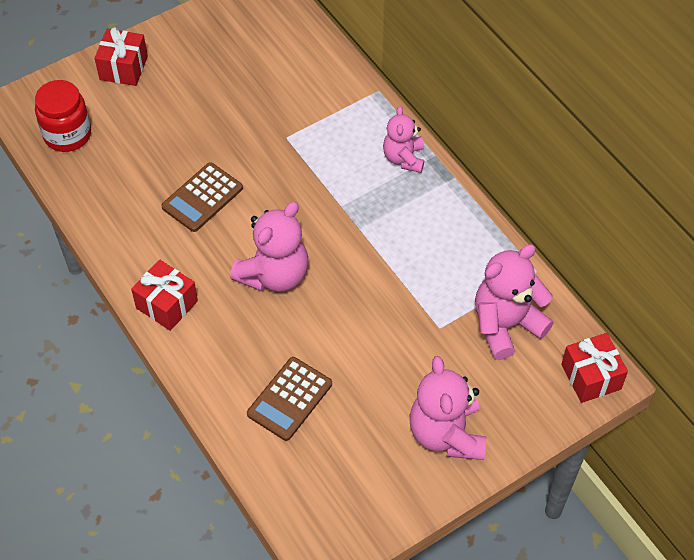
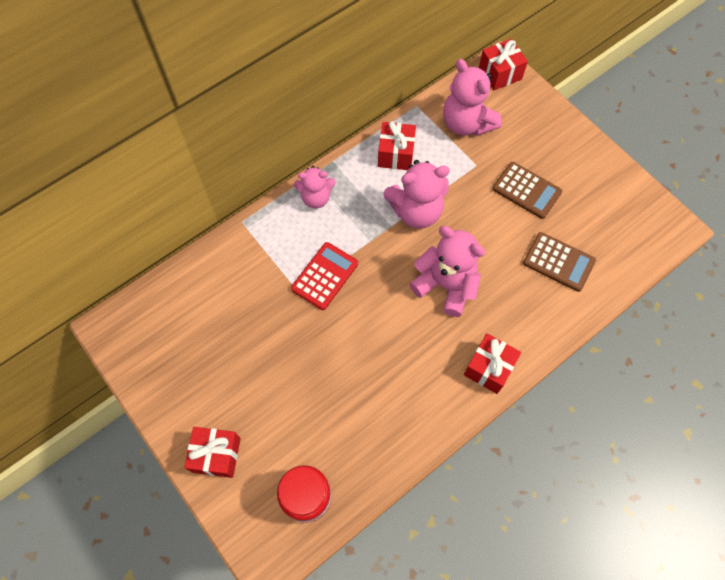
camera: 95 degrees left, 10 degrees up
(202, 198) = (372, 354): brown calculator -> brown calculator (526, 190)
(301, 161) = (325, 276): none -> red calculator
(446, 434) = (564, 157): pink teddy bear -> pink teddy bear (416, 211)
(461, 242) = (396, 154): none -> red gift

